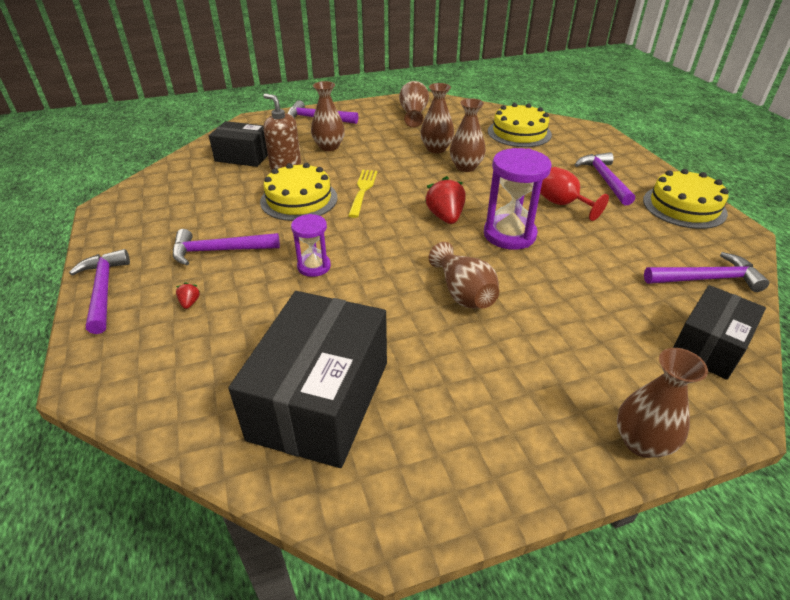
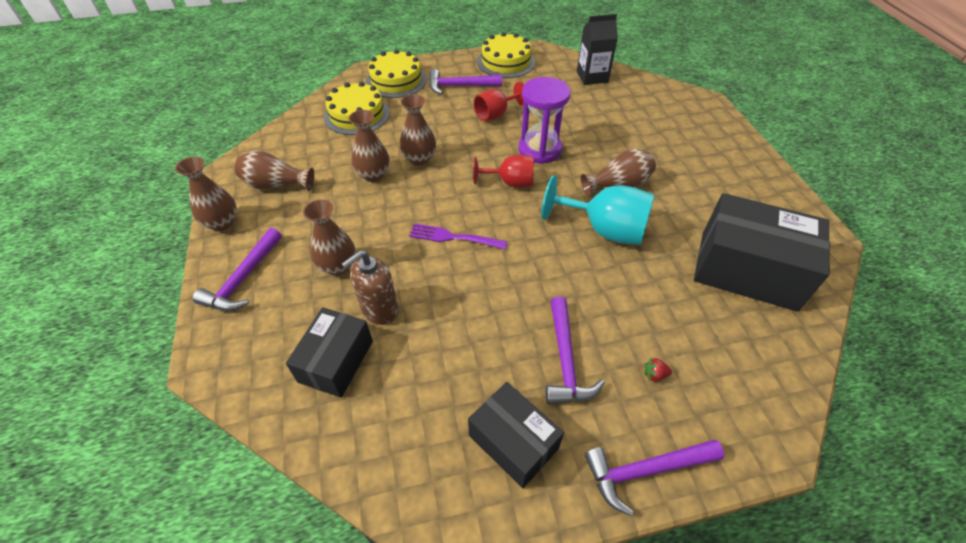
camera: 85 degrees left, 10 degrees up
(299, 199) = (464, 292): yellow cake -> yellow cake (396, 80)
(314, 266) = (589, 276): purple hourglass -> none
(363, 191) = (453, 237): yellow fork -> purple fork
(382, 278) = (604, 229): none -> turquoise goblet
(445, 217) = (510, 182): red strawberry -> red goblet
(641, 442) = (736, 135): brown vase -> brown vase (222, 223)
(706, 279) = (592, 77): purple hammer -> black carton
(708, 345) = (655, 93): black box -> black box (513, 442)

